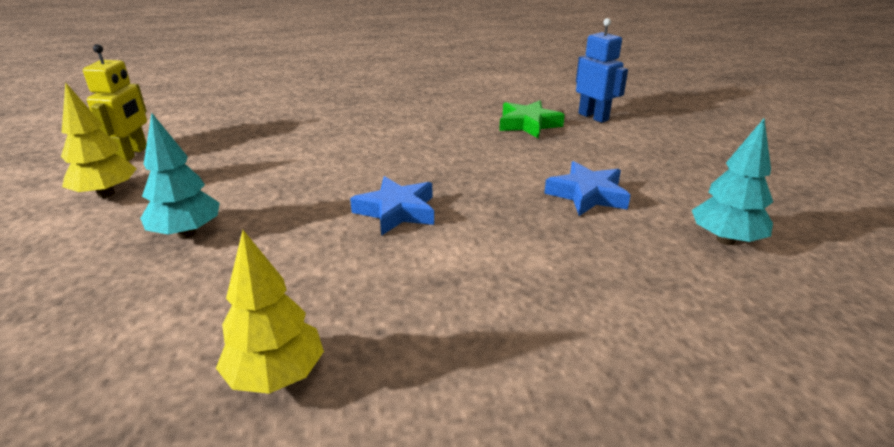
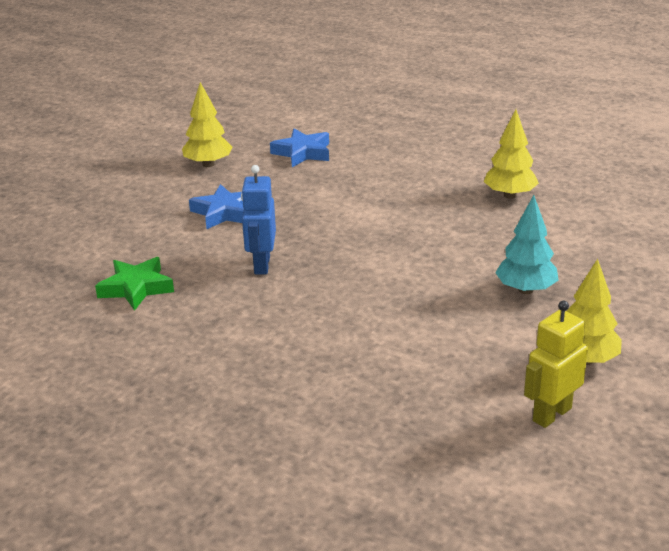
camera: 140 degrees left, 0 degrees up
(396, 211) = (365, 250): blue star -> blue star (303, 153)
(593, 117) = (66, 272): blue robot -> blue robot (261, 265)
(725, 240) = (208, 164): turquoise tree -> yellow tree

